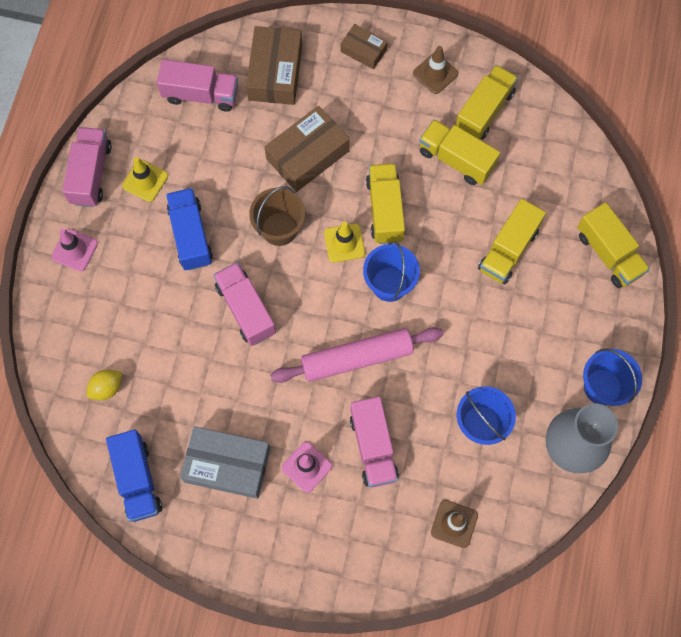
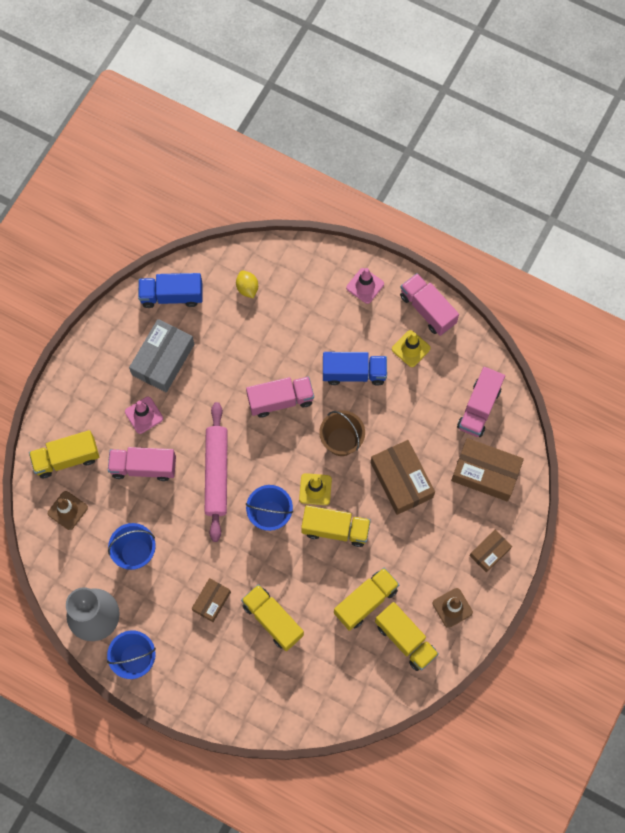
camera: 105 degrees right, 0 degrees up
(91, 174) = (427, 309): pink truck -> pink truck turned 150 degrees counterclockwise
(509, 321) = (211, 601): none -> brown box
(608, 253) = (246, 703): yellow truck -> yellow truck (67, 458)

